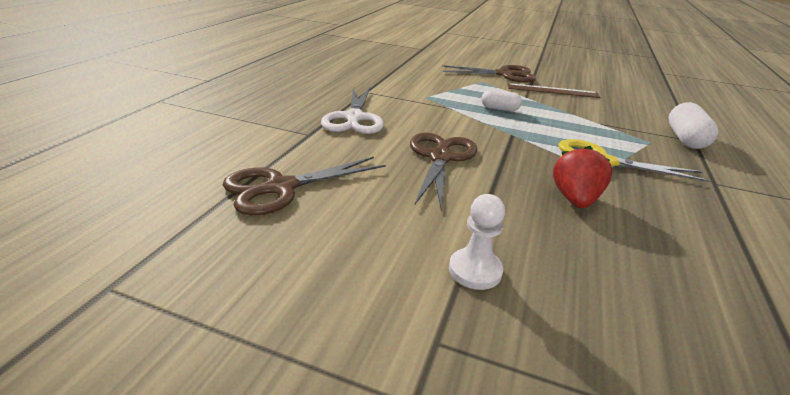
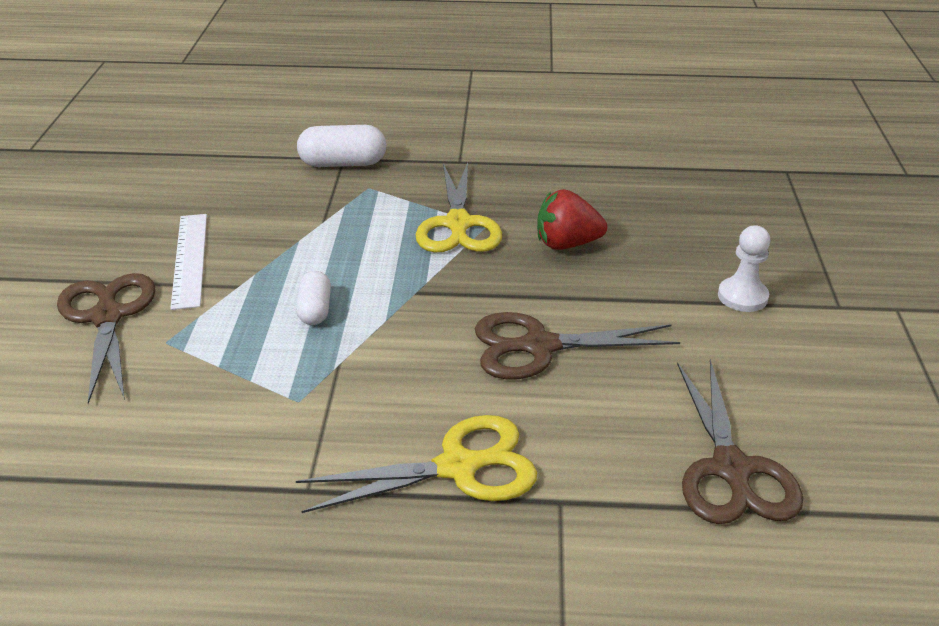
camera: 105 degrees left, 5 degrees up
(281, 187) = (731, 469): brown scissors -> brown scissors turned 45 degrees clockwise
(354, 118) = (458, 467): white scissors -> yellow scissors
(552, 91) = (190, 259): brown ruler -> white ruler

